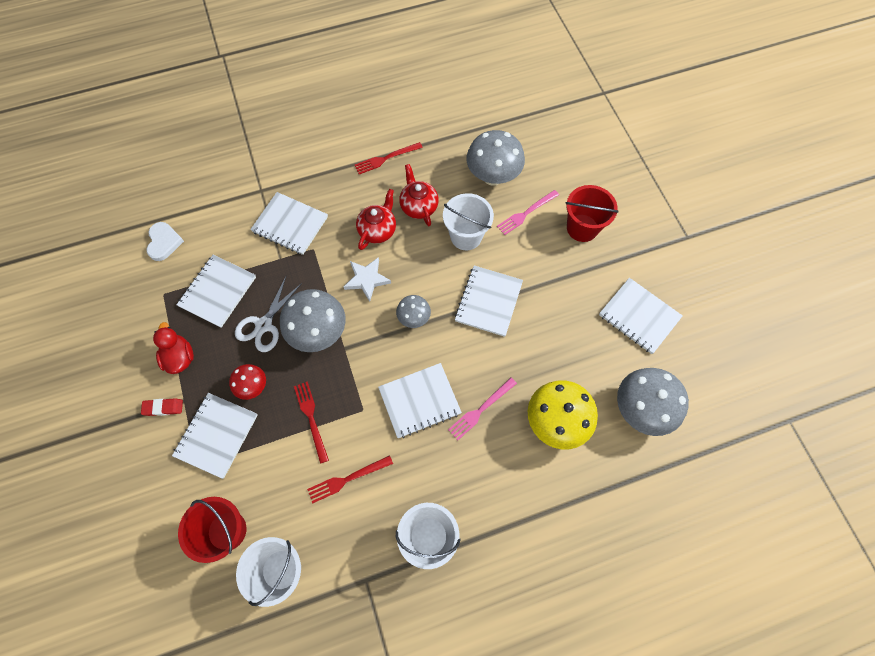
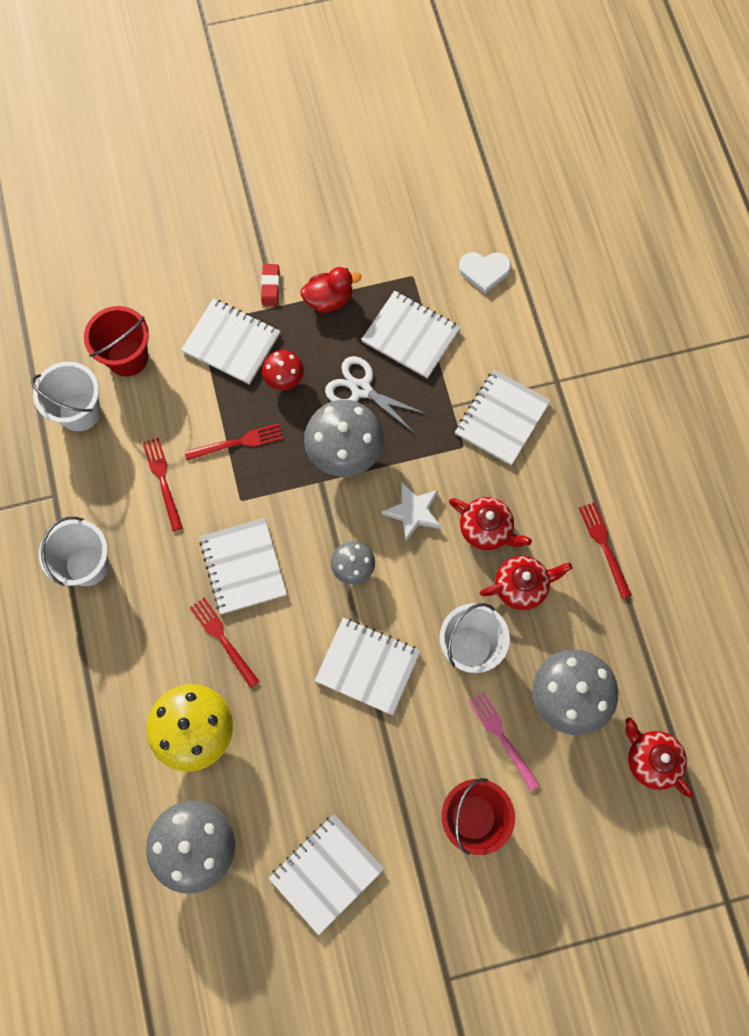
camera: 95 degrees right, 5 degrees up
(480, 410) = (223, 639): pink fork -> red fork
(526, 131) = (651, 760): none -> red teapot

